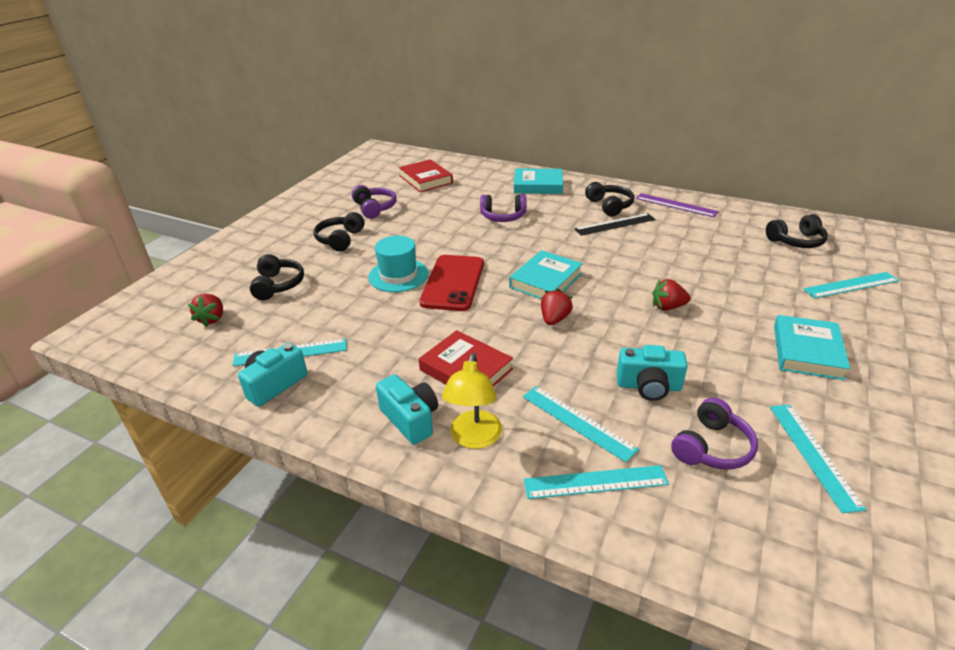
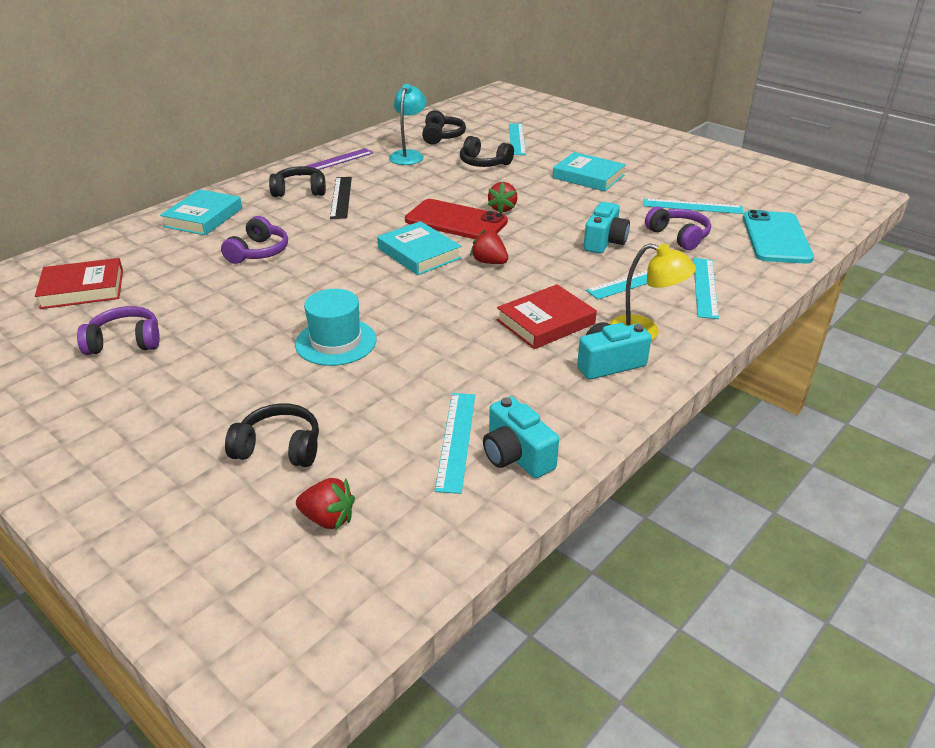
camera: 75 degrees left, 0 degrees up
(340, 239) = (193, 381): black headphones -> black headphones (484, 163)
(453, 283) = (383, 307): red phone -> red phone (456, 221)
(730, 234) = (408, 155): none -> turquoise lamp
(792, 557) = (776, 238): none -> turquoise phone

